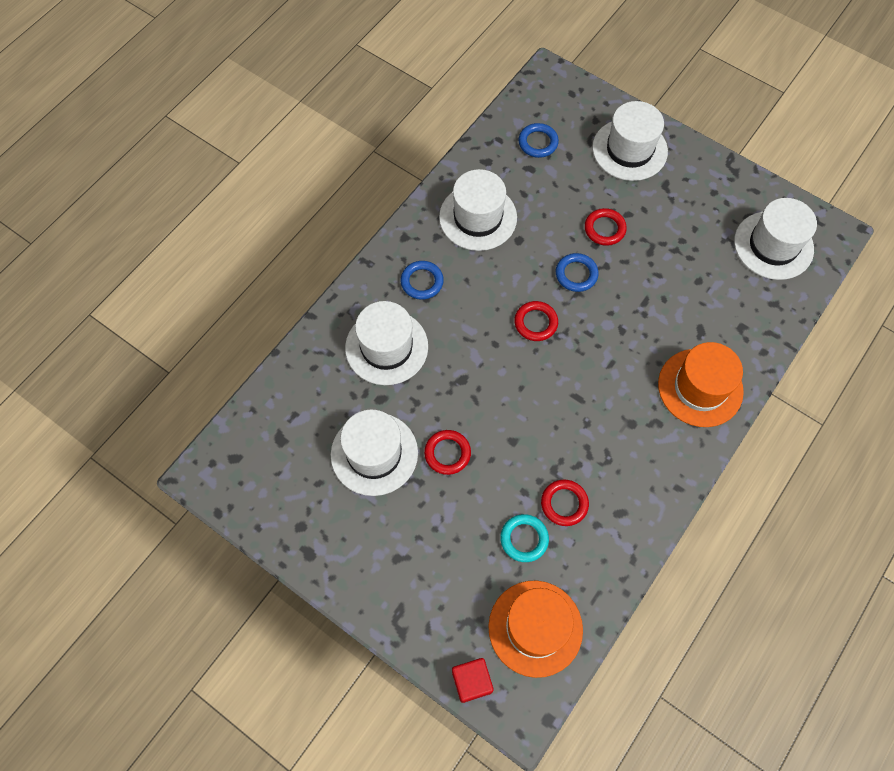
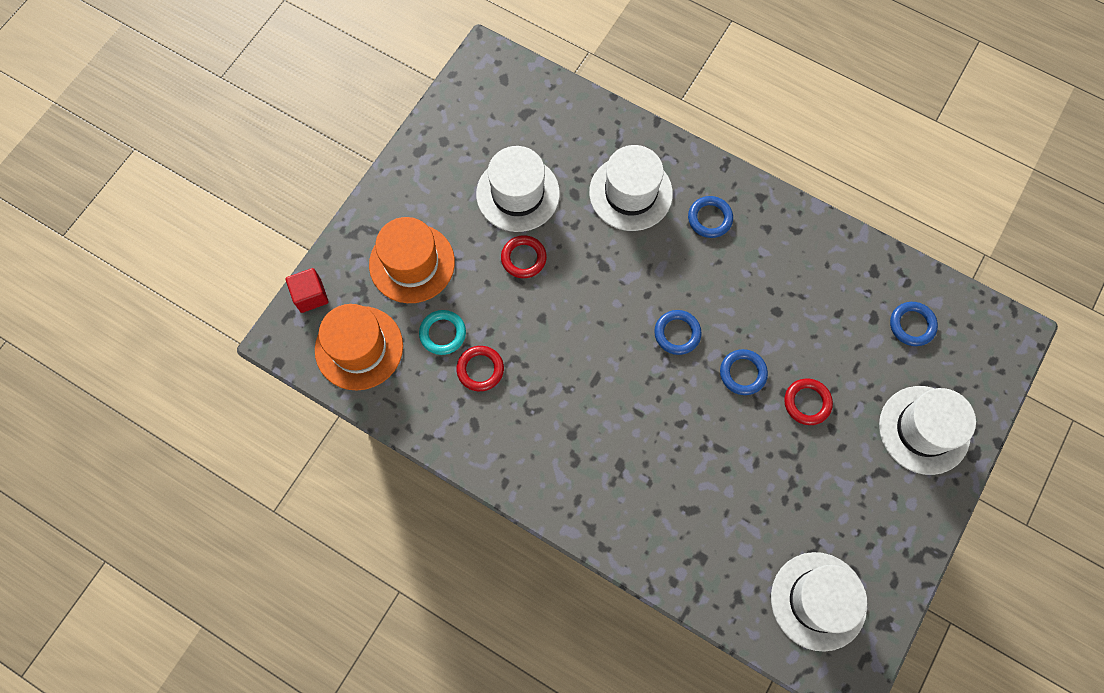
camera: 85 degrees right, 5 degrees up
(478, 217) = (798, 267): white hat -> none
(535, 323) = (677, 333): red ring -> blue ring
(700, 387) = (621, 508): orange hat -> orange hat (412, 263)

